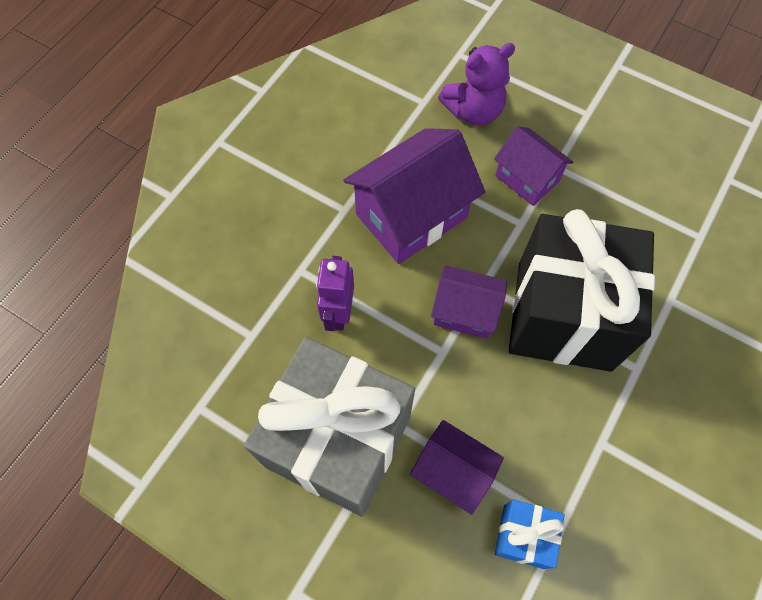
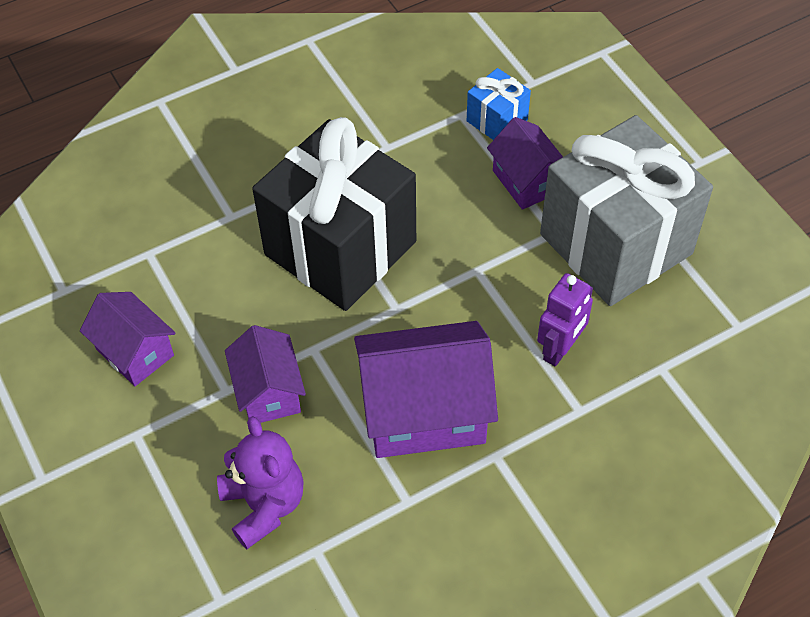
camera: 150 degrees left, 10 degrees down
(465, 312) = (432, 293): purple house -> purple house (135, 352)
(474, 111) = (264, 505): purple teddy bear -> purple teddy bear turned 60 degrees clockwise

